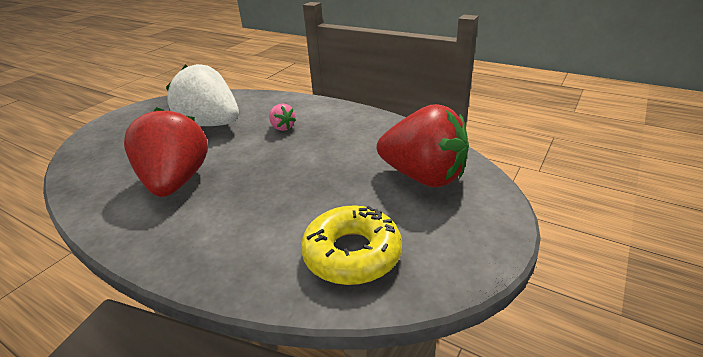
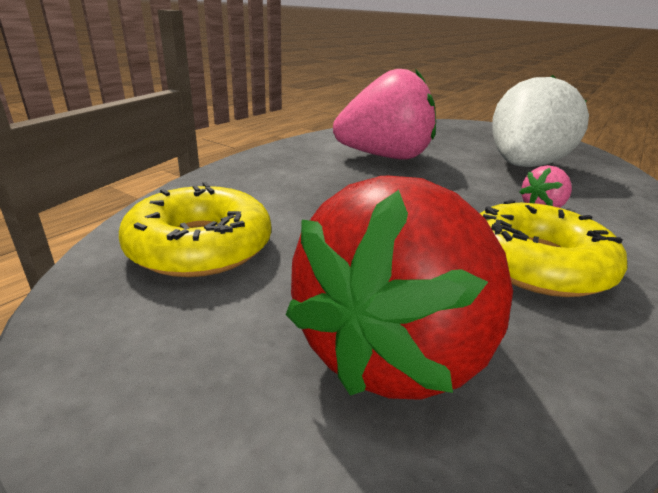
camera: 90 degrees right, 5 degrees down
(176, 182) = (385, 157): red strawberry -> pink strawberry
(345, 137) = (536, 264): none -> yellow donut

